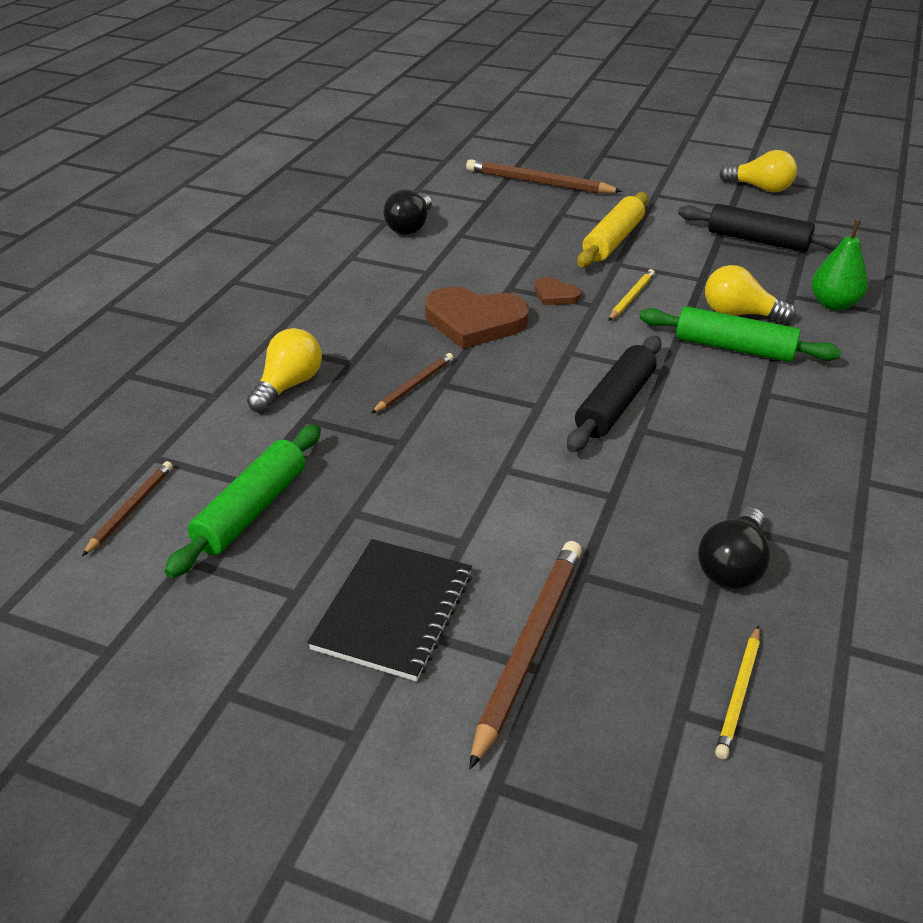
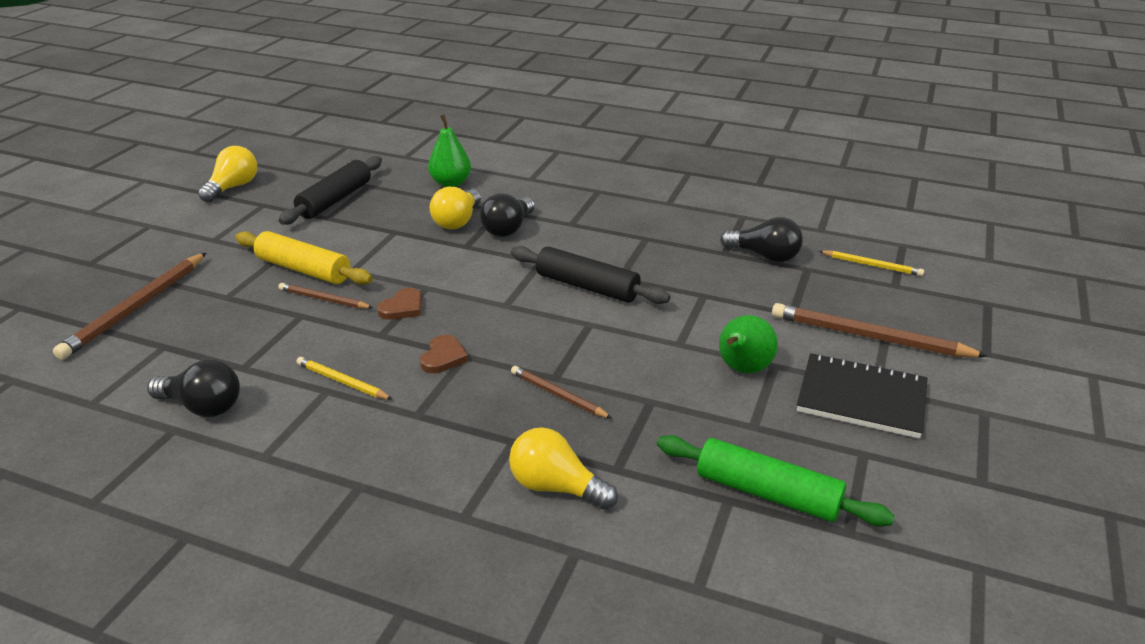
camera: 90 degrees left, 5 degrees down
(131, 509) = (789, 591): brown pencil -> brown pencil (324, 299)
(454, 514) = (742, 369): none -> green pear
(474, 321) = (443, 357): brown heart -> brown heart, size x0.49
(631, 297) = (418, 267): yellow pencil -> yellow pencil (342, 381)
(734, 348) = (508, 228): green rolling pin -> black light bulb

